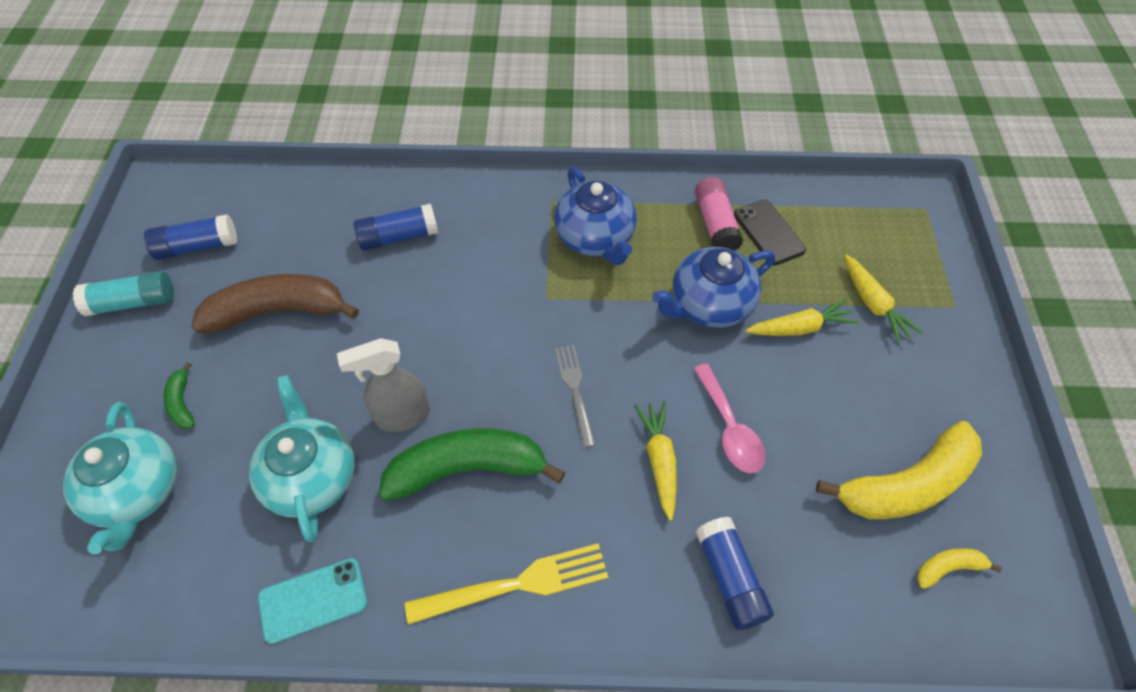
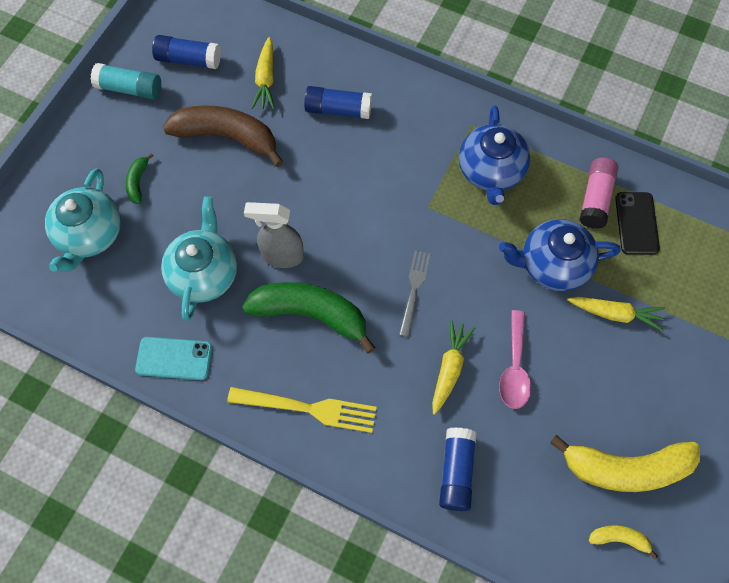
camera: 25 degrees right, 10 degrees up
(873, 304) = (688, 320): yellow carrot -> yellow carrot (265, 79)

